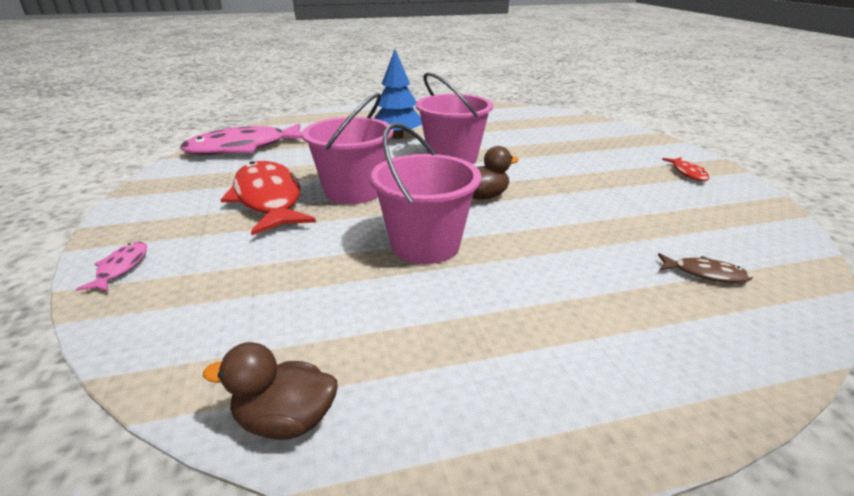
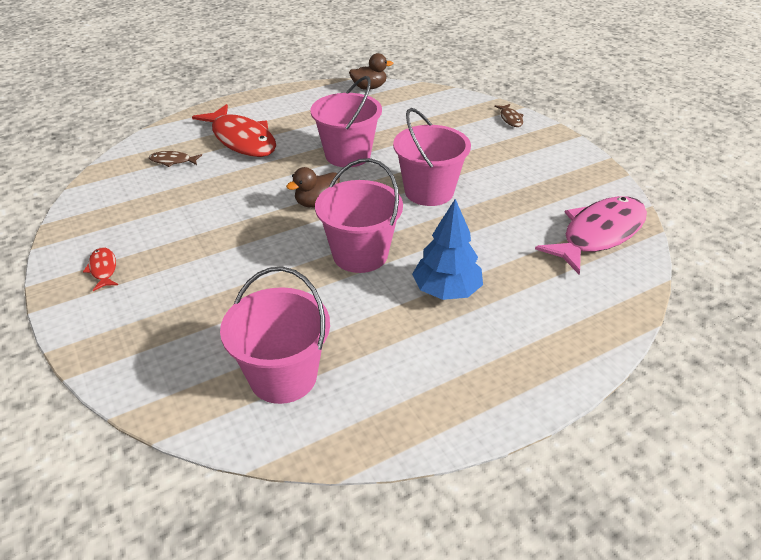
camera: 165 degrees right, 10 degrees up
(121, 268) = (510, 119): pink fish -> brown fish
(268, 199) = (488, 174): red fish -> red fish (241, 139)
(519, 121) = (283, 376): none -> pink bucket

